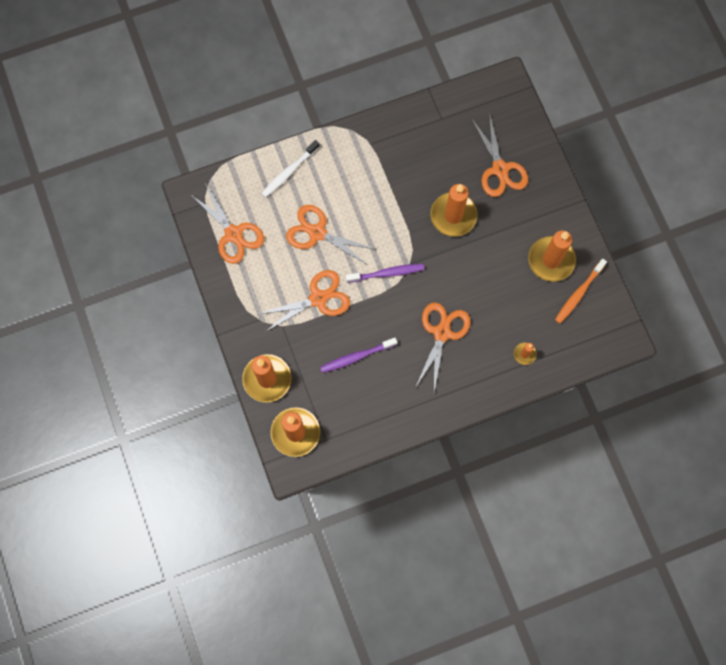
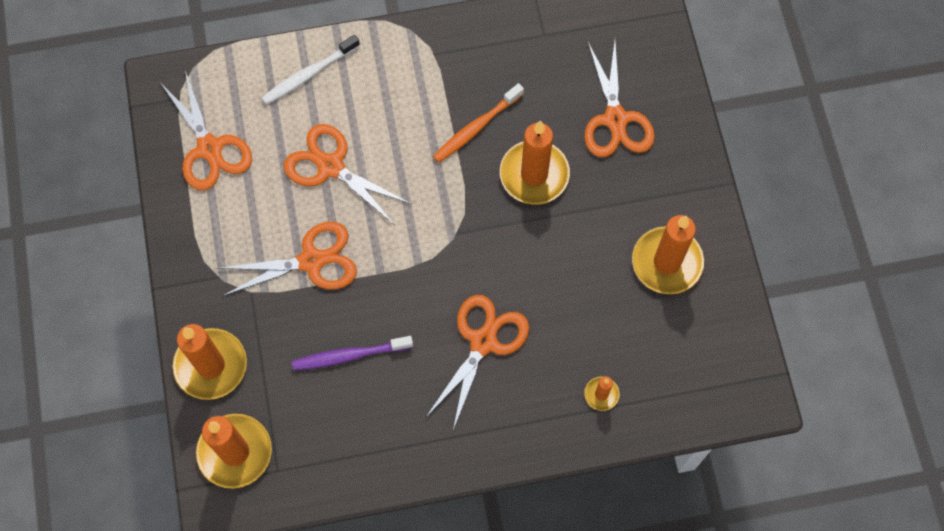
camera: 10 degrees right, 5 degrees down
(387, 273) = (420, 241): purple toothbrush -> none
(578, 294) = (699, 318): orange toothbrush -> orange toothbrush (476, 127)

